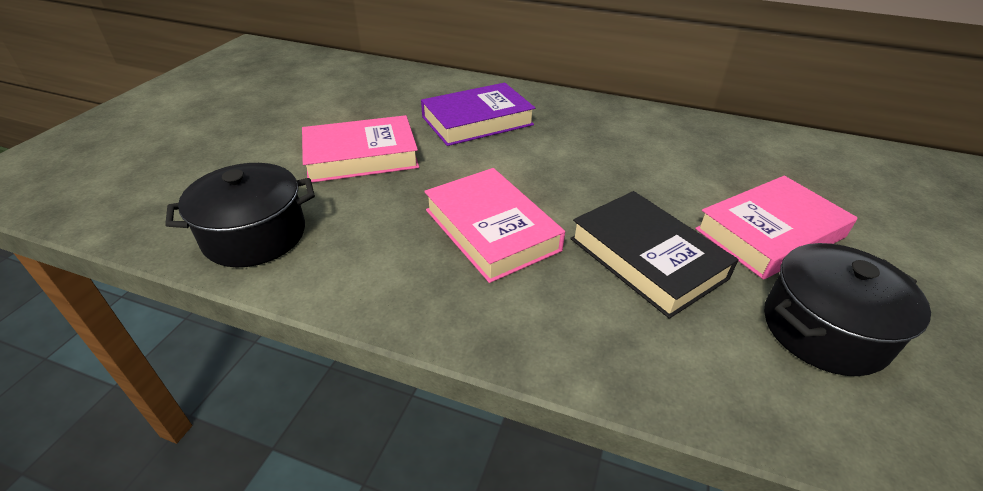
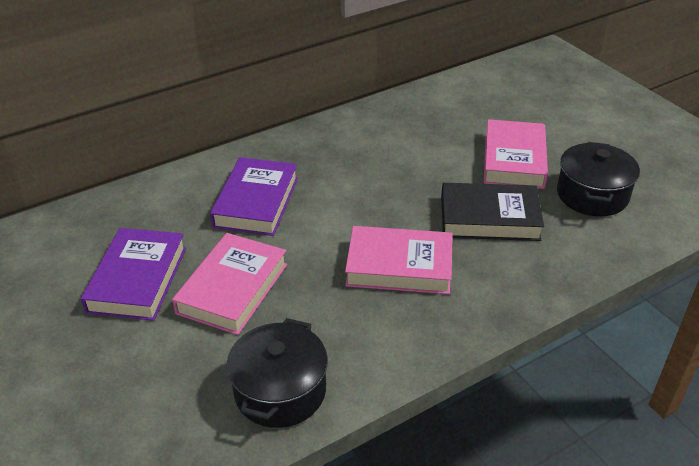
camera: 50 degrees left, 0 degrees up
(330, 115) = (137, 279): none -> purple book

